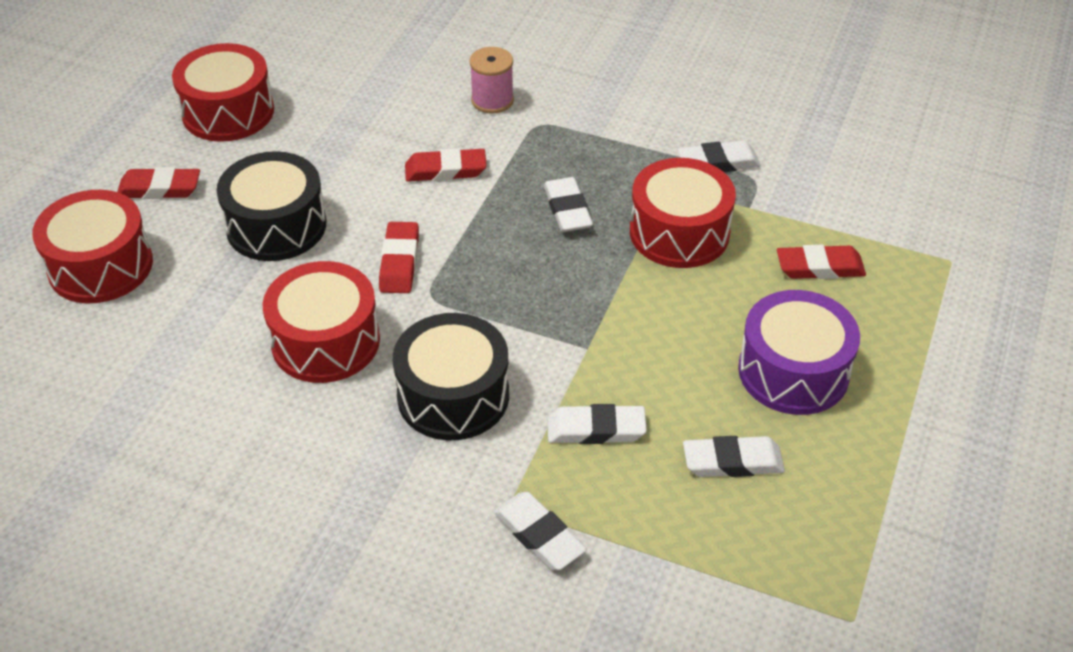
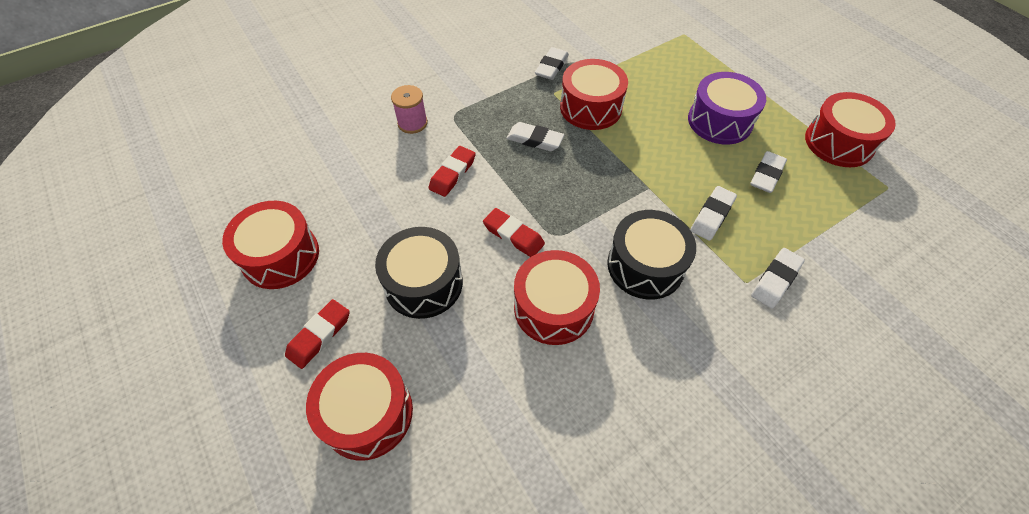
camera: 55 degrees left, 10 degrees up
(539, 535) = (775, 280): white eraser -> white eraser turned 45 degrees counterclockwise
(820, 267) = (656, 74): red eraser -> none
(894, 527) = (838, 142): none -> red drum

